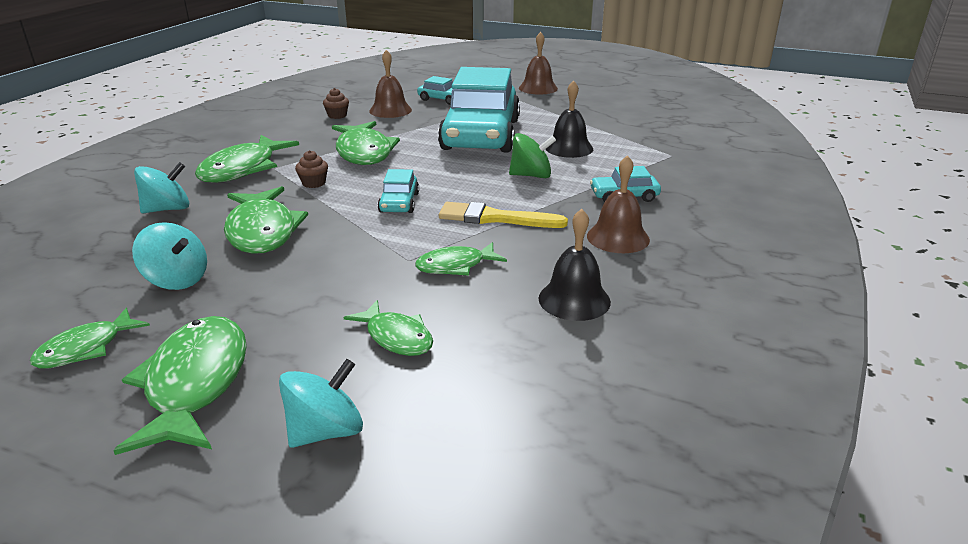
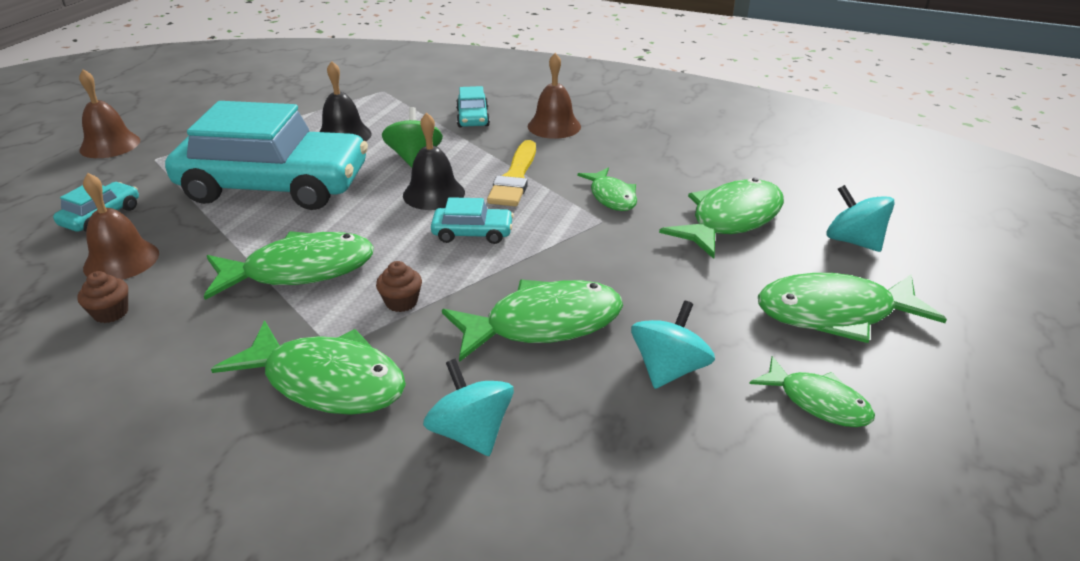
camera: 90 degrees left, 5 degrees up
(396, 337) = (731, 220): green fish -> green fish, size x1.69
(574, 300) = (656, 148): black bell -> black bell (434, 194)

